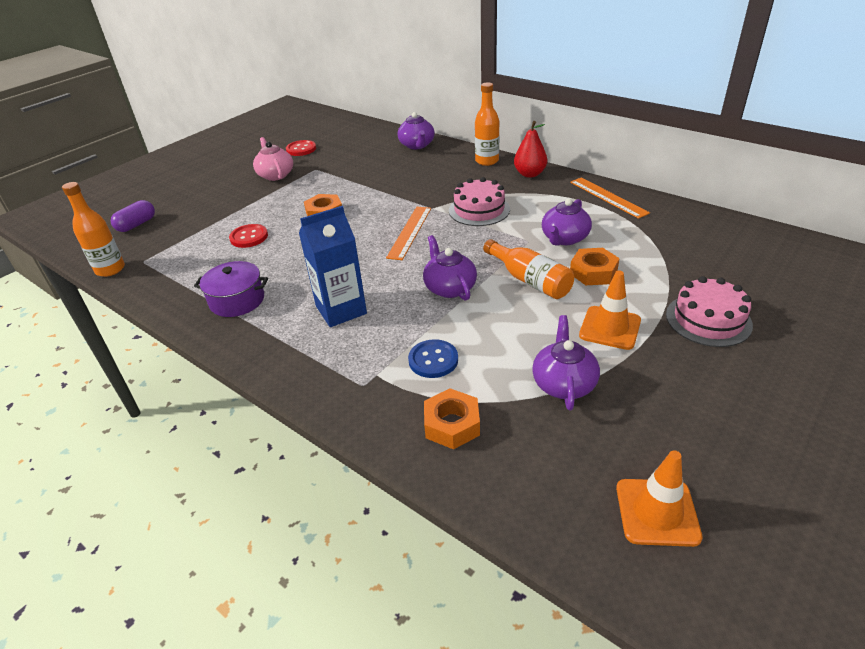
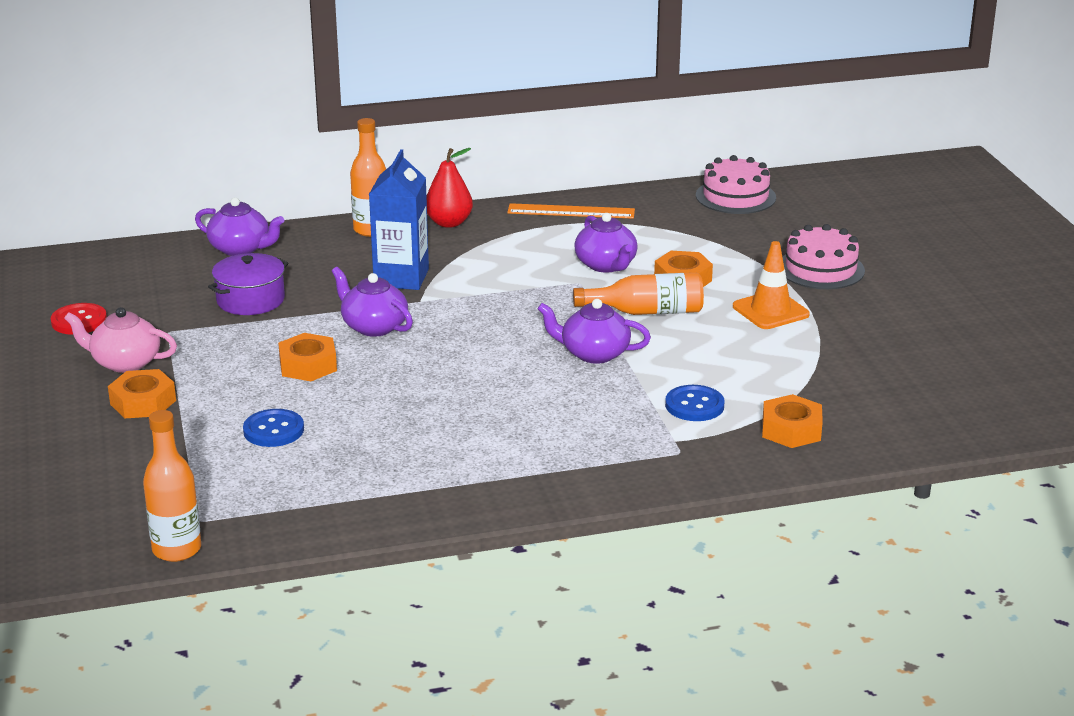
camera: 55 degrees left, 10 degrees down
(136, 225) = (72, 503): purple capsule -> none
(237, 300) = (415, 478): purple pot -> purple pot (250, 300)
(243, 195) = (143, 402): none -> orange nut
(249, 237) = (273, 430): red button -> blue button
(341, 310) = (538, 423): blue carton -> blue carton (401, 278)
(410, 232) = (449, 332): orange ruler -> none
(479, 210) = (473, 279): pink cake -> pink cake (735, 196)
(563, 383) = (809, 362): purple teapot -> purple teapot (373, 326)
(657, 512) = (980, 390): orange traffic cone -> none

